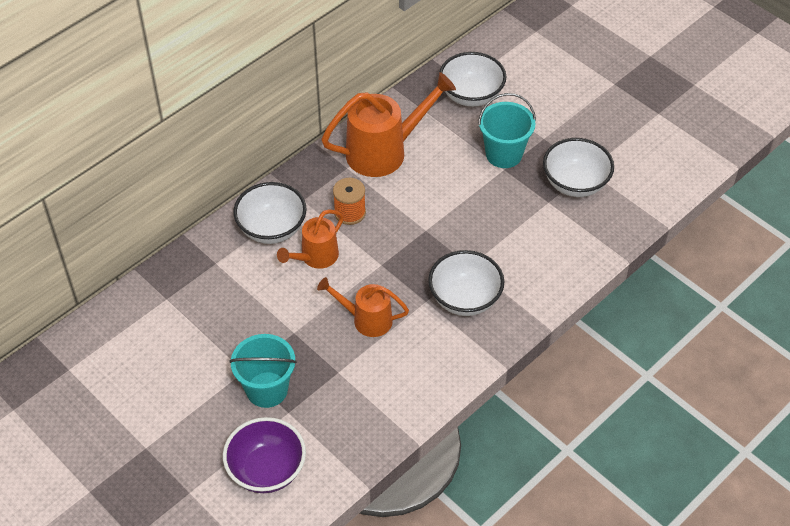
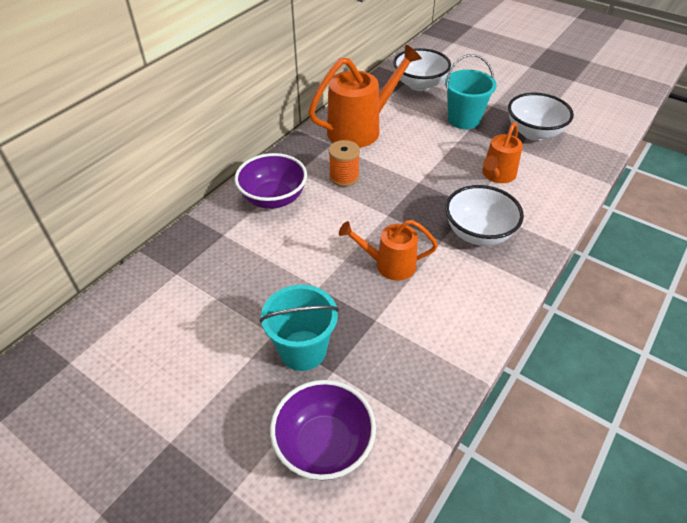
camera: 10 degrees left, 5 degrees down
(272, 229) = (273, 198): white bowl -> purple bowl
(315, 257) = (321, 217): orange watering can -> orange watering can (496, 175)

